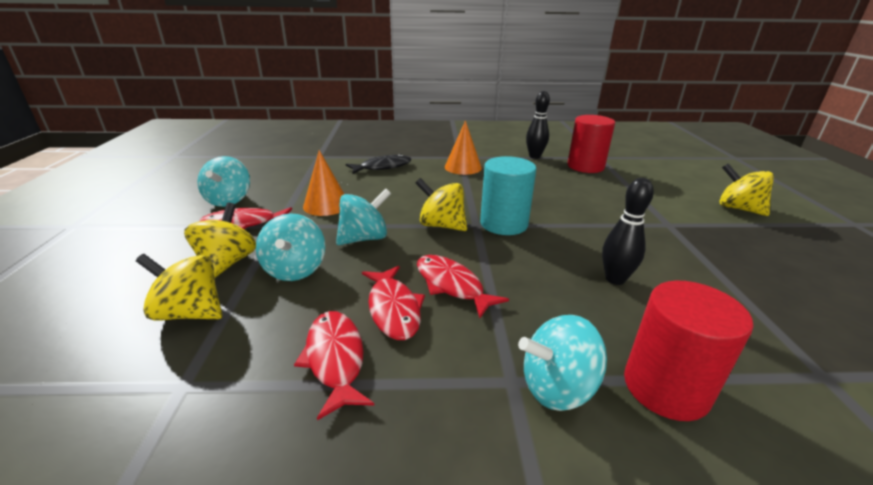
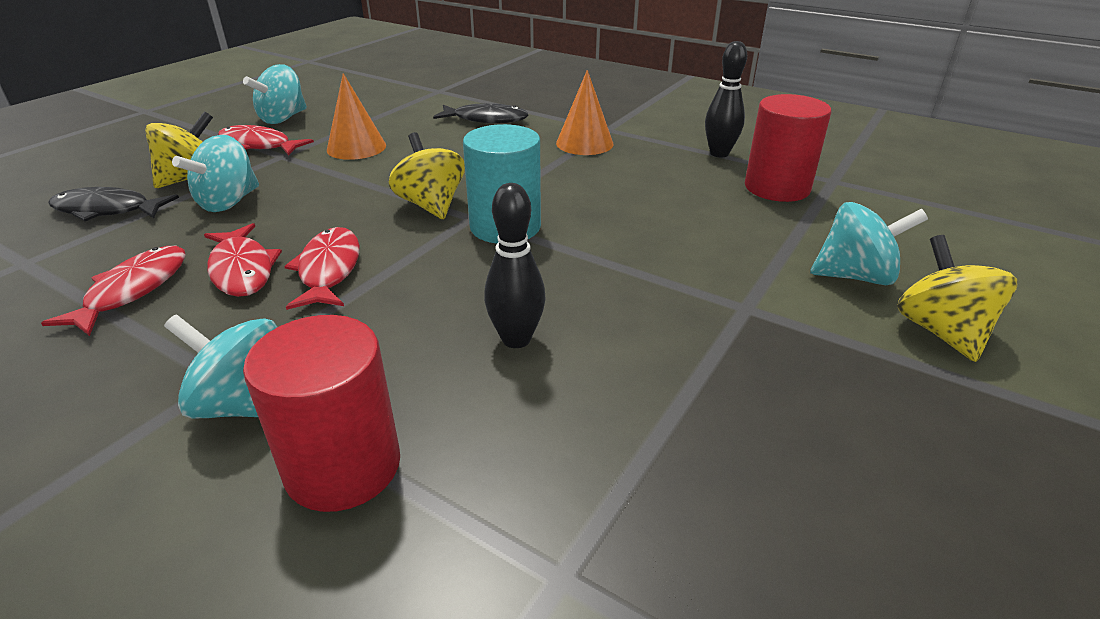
camera: 35 degrees right, 5 degrees up
(190, 313) = (107, 210): yellow spinning top -> black fish
(364, 238) = (332, 193): turquoise spinning top -> turquoise spinning top (855, 276)
(393, 309) = (242, 269): red fish -> red fish turned 45 degrees counterclockwise

